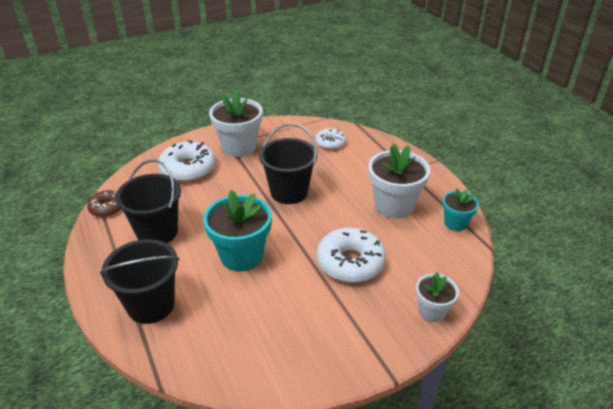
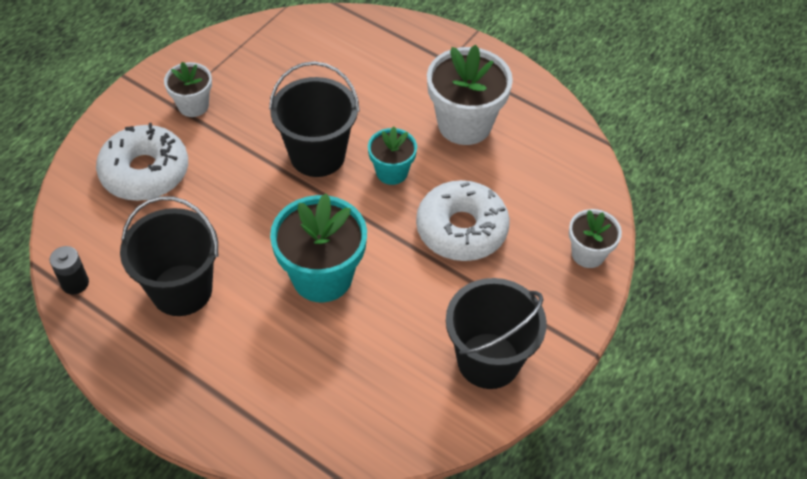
camera: 30 degrees left, 15 degrees up
(107, 208) = (75, 283): brown donut -> black battery
(151, 305) = (257, 394): black bucket -> black bucket (488, 360)
(239, 147) = (193, 105): white flower pot -> white flower pot, size x0.57
(330, 143) = (320, 51): white donut -> none
(455, 223) = (551, 122): turquoise flower pot -> turquoise flower pot (392, 172)

